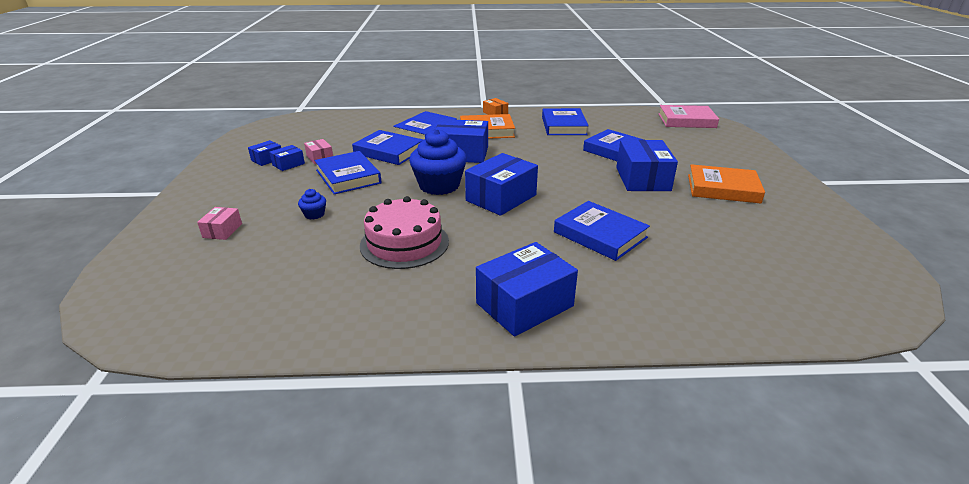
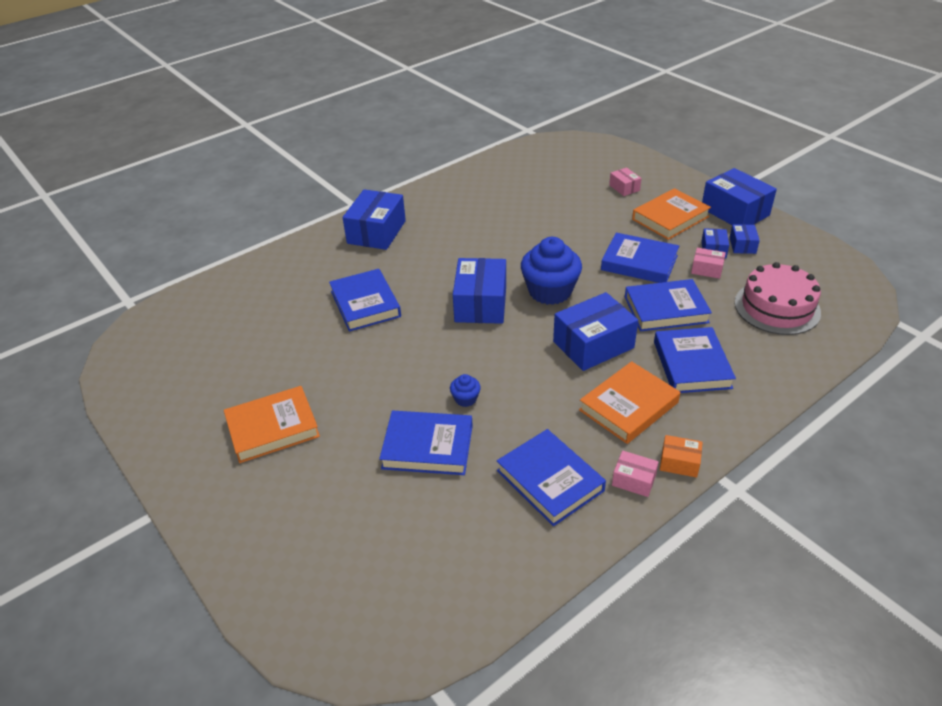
camera: 145 degrees right, 10 degrees up
(258, 192) = (670, 218): none -> orange book
(314, 214) = (593, 222): blue cupcake -> blue cupcake (465, 399)
(404, 243) = (497, 233): pink cake -> pink cake (777, 307)
(524, 116) = (633, 480): none -> pink box
(600, 235) = (365, 304): blue book -> blue book turned 60 degrees clockwise
(642, 179) = (368, 401): blue box -> blue box (735, 212)
(686, 120) = (375, 626): pink book -> none

